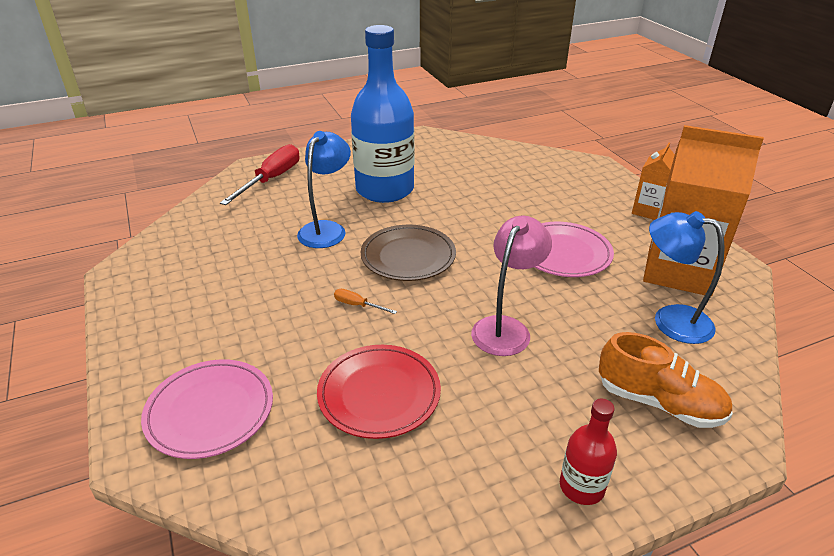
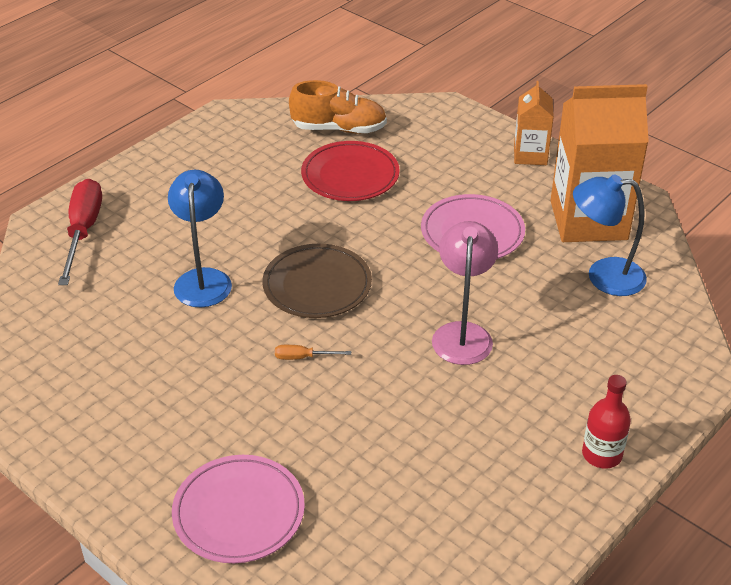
camera: 25 degrees left, 5 degrees up
(379, 394) = (387, 439): red plate -> red plate (350, 175)
(385, 190) = (233, 207): blue bottle -> none
(659, 402) = (628, 360): orange shoe -> orange shoe (339, 129)

